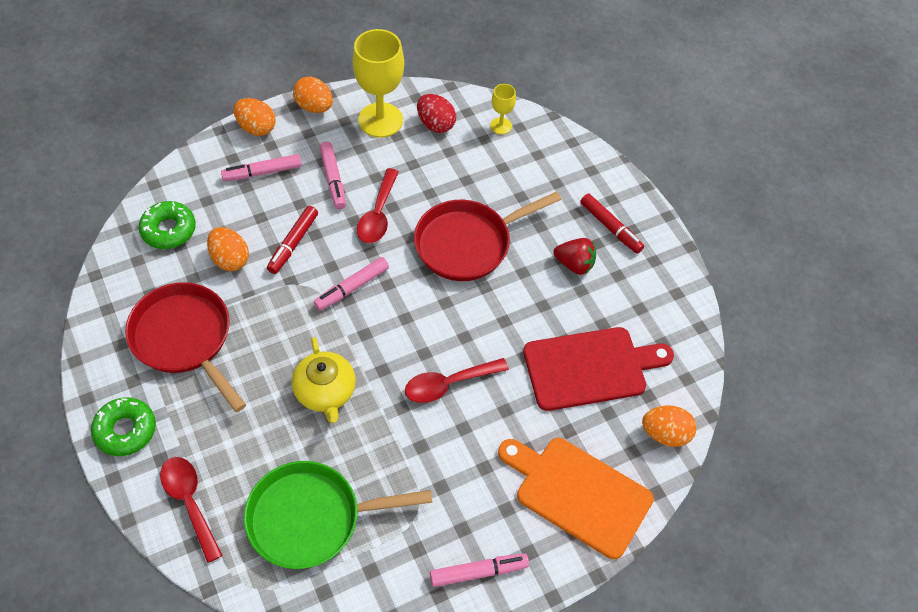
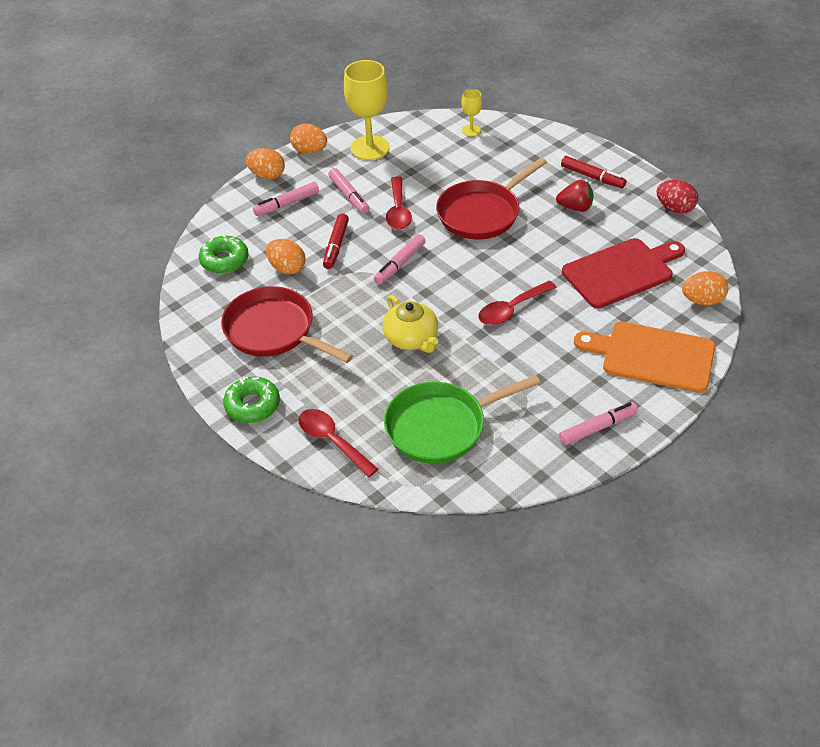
camera: 10 degrees left, 10 degrees down
(435, 124) = (417, 141): red egg -> red egg (675, 208)

